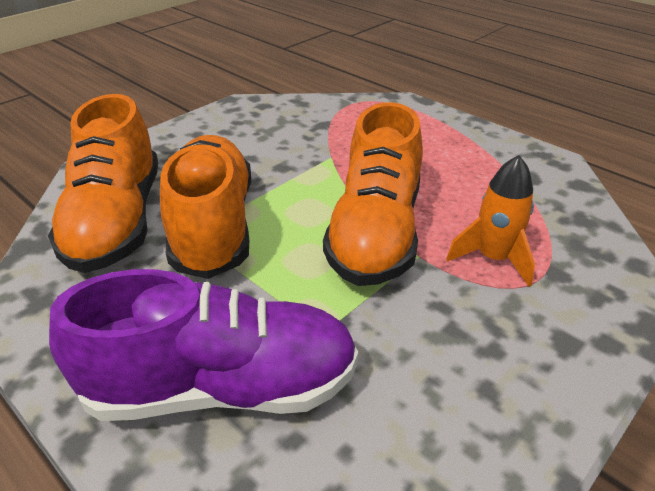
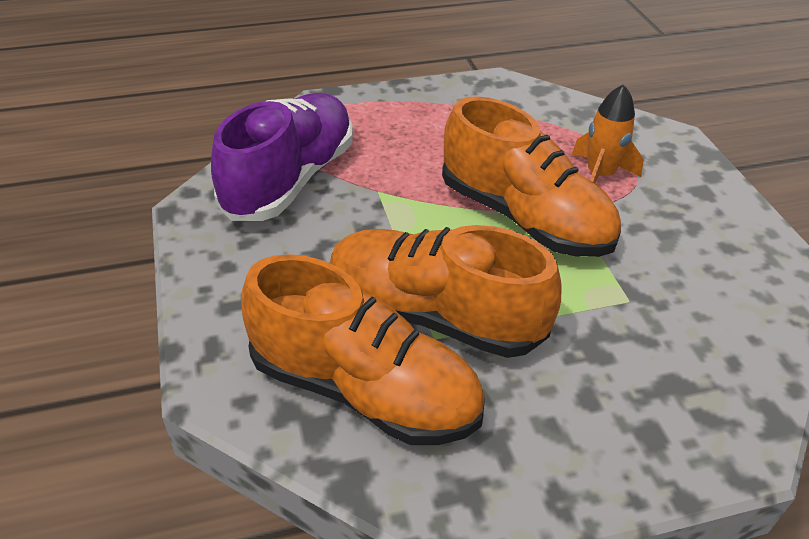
camera: 60 degrees left, 5 degrees up
(221, 387) = (663, 384): purple shoe -> purple shoe (290, 179)

